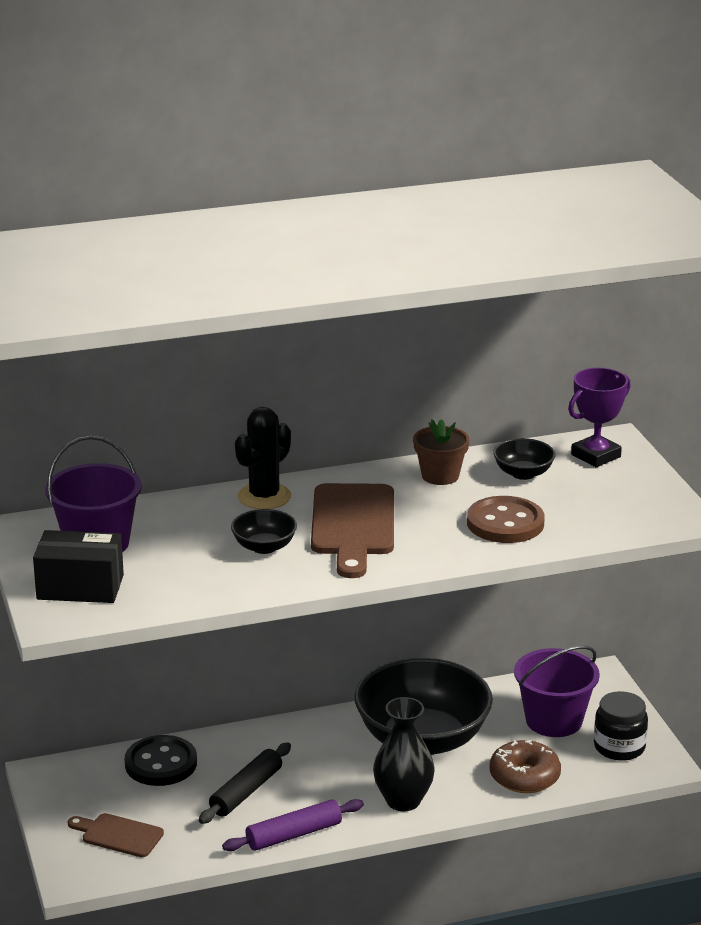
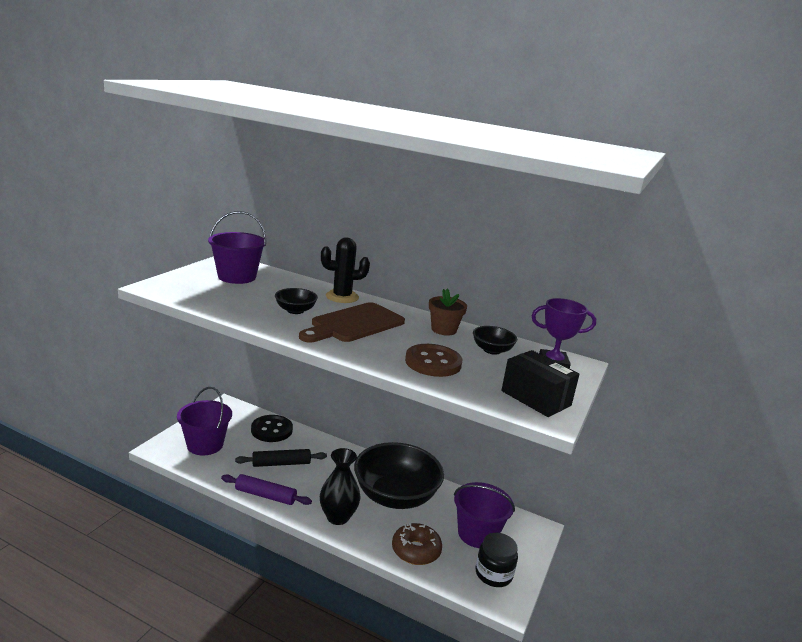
camera: 40 degrees right, 5 degrees down
(80, 587) = (191, 284): black box -> black box (536, 398)
(118, 835) = (205, 445): brown cutting board -> purple bucket

